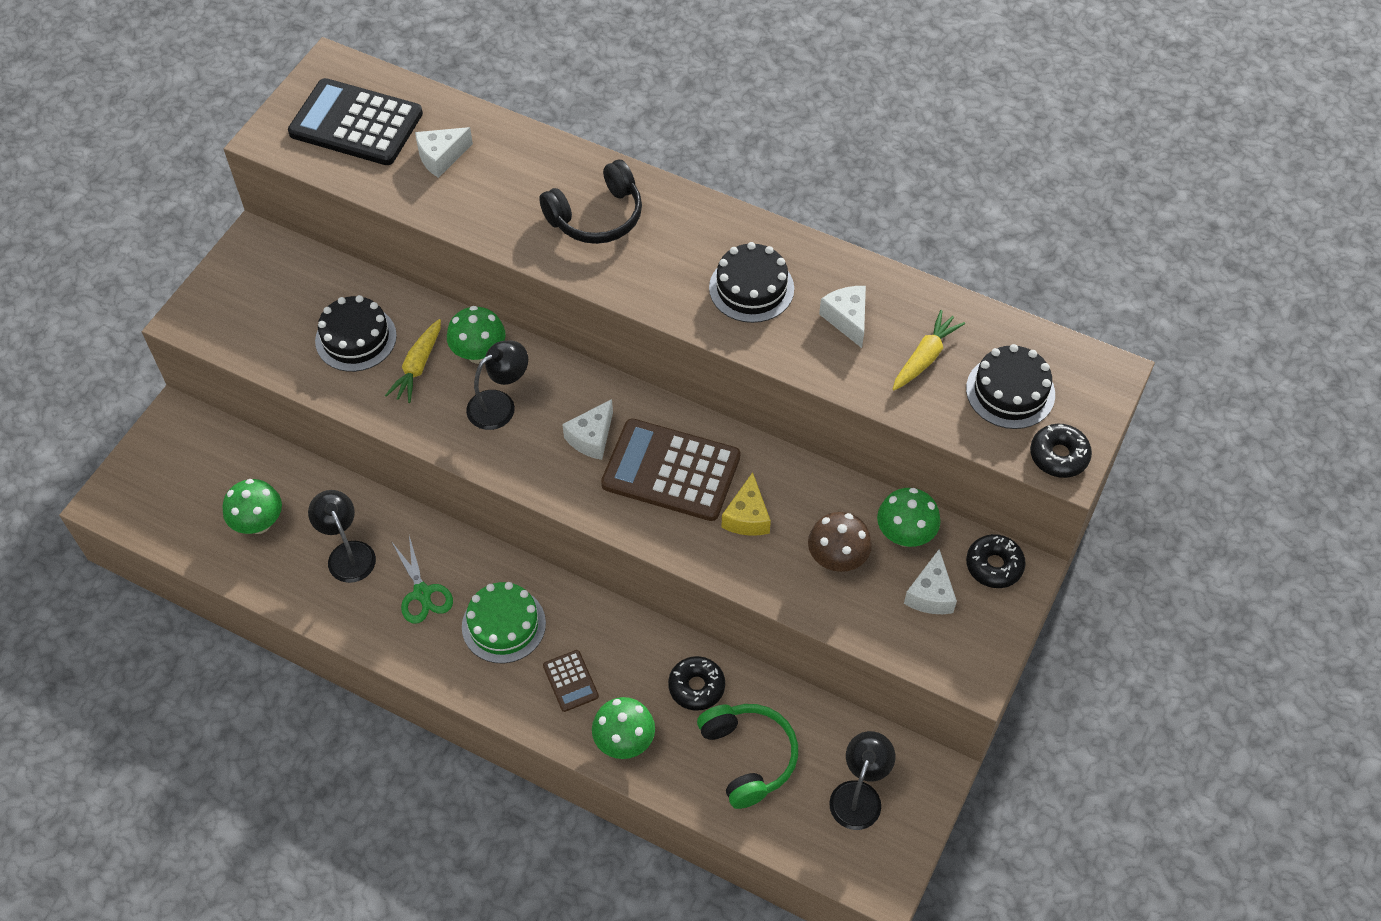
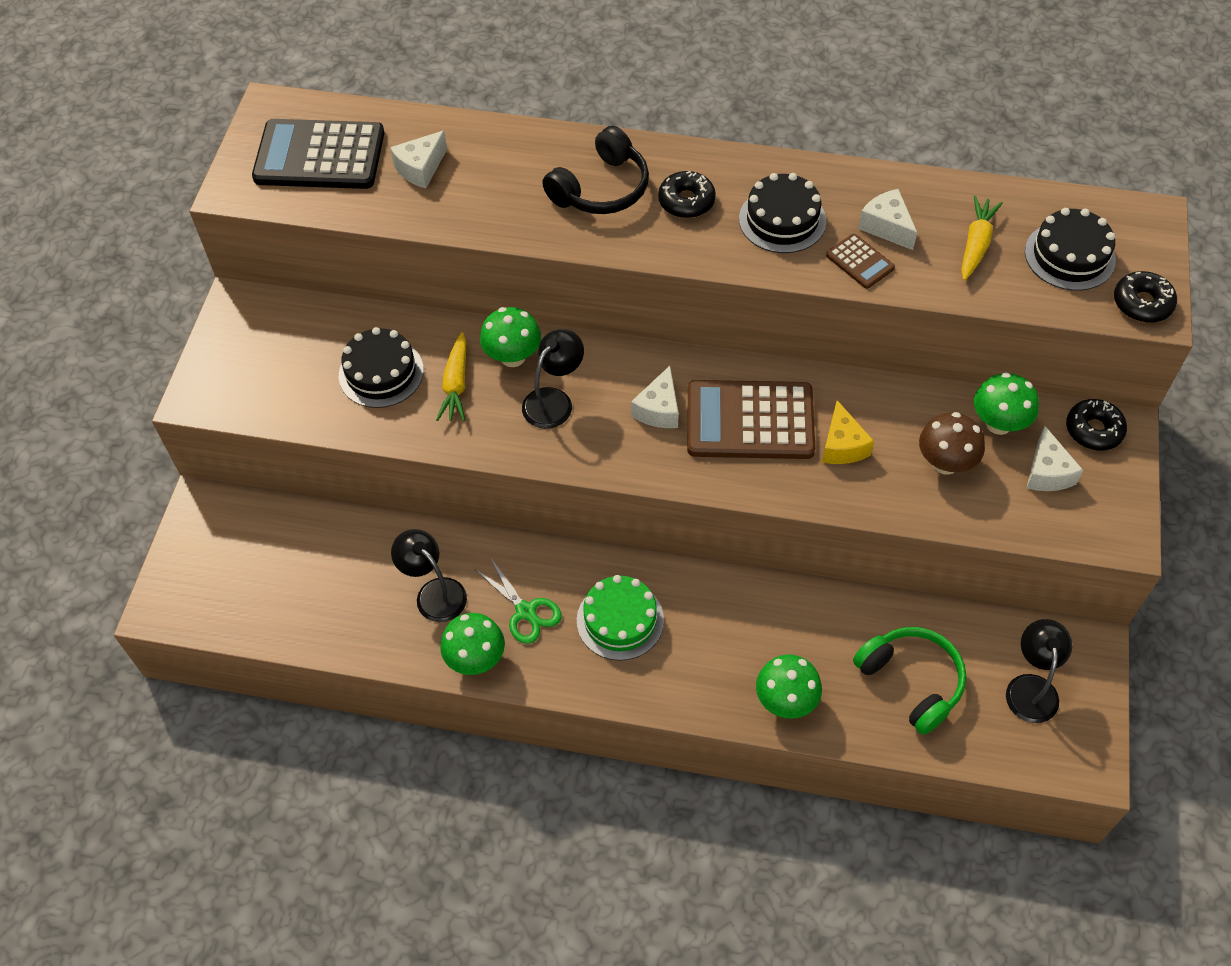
camera: 15 degrees left, 0 degrees up
(259, 523) = (330, 587): green mushroom -> green mushroom (475, 659)
(570, 681) = (709, 657): brown calculator -> brown calculator (860, 262)
(696, 687) = (833, 628): black donut -> black donut (686, 201)

